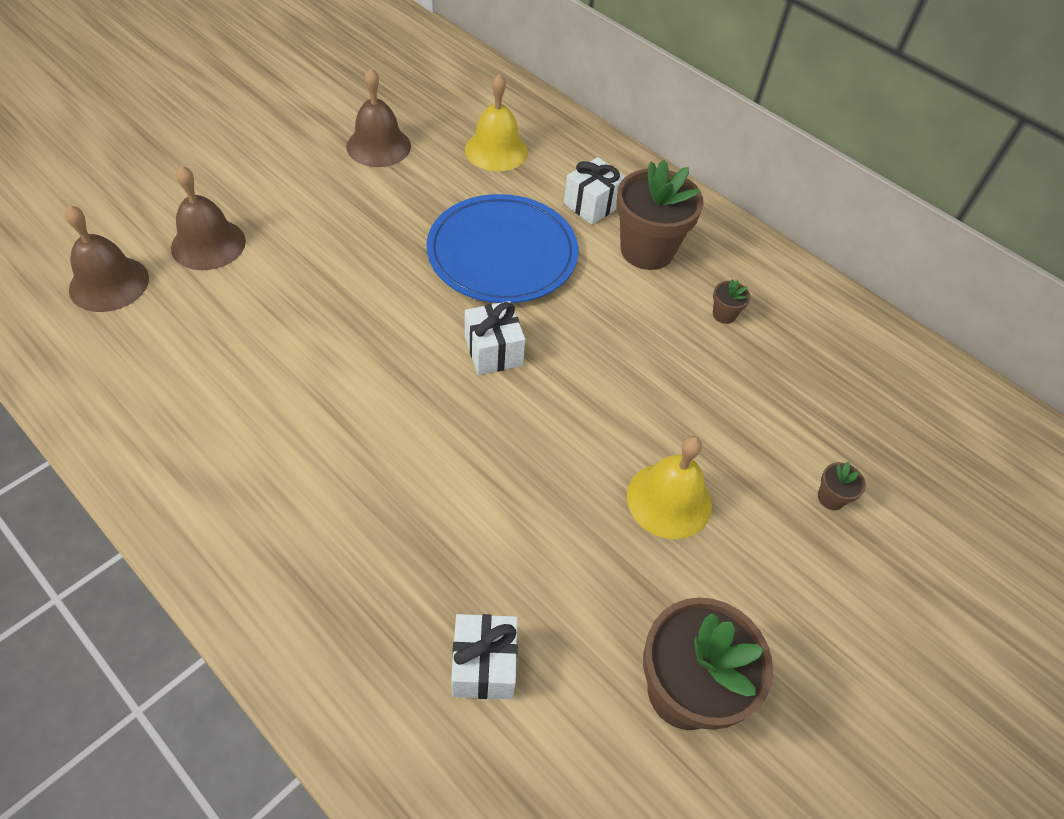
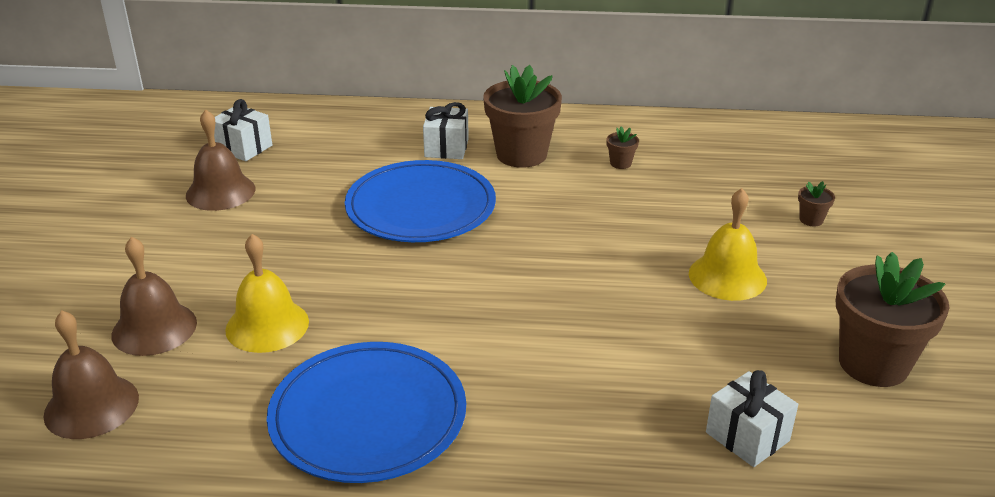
camera: 35 degrees left, 20 degrees down
(249, 421) = (368, 416): none -> blue plate
(493, 351) = (498, 265): white gift -> white gift (244, 148)
(496, 150) = (326, 150): yellow bell -> yellow bell (267, 325)

